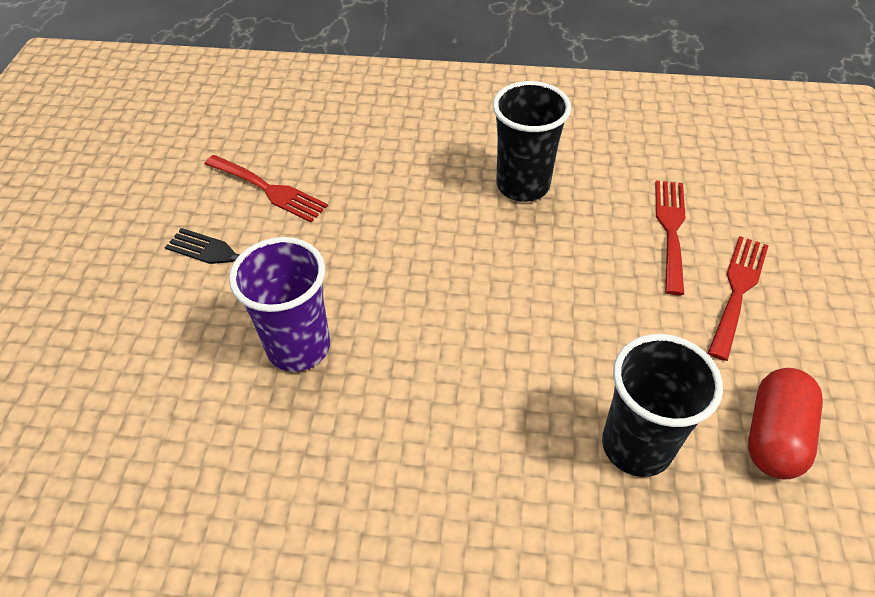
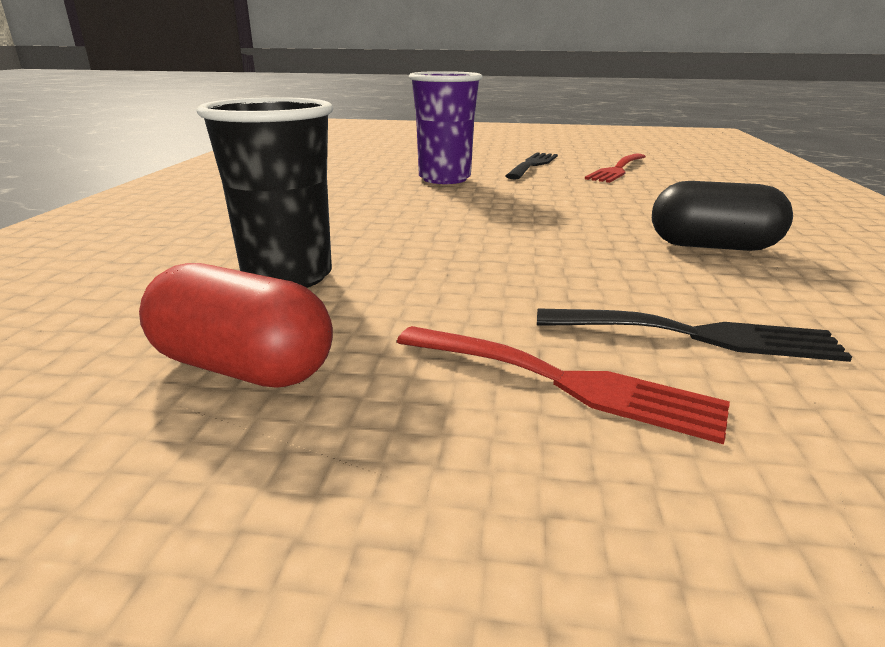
camera: 90 degrees right, 25 degrees down
(522, 185) = (712, 246): black cup -> black capsule
(670, 229) = (698, 335): red fork -> black fork

